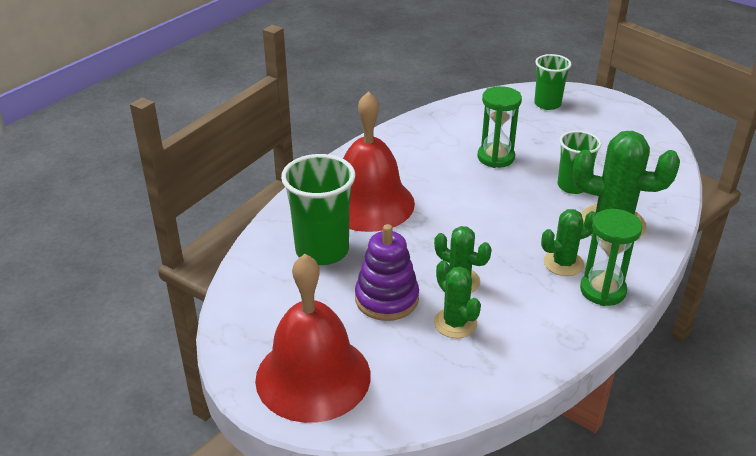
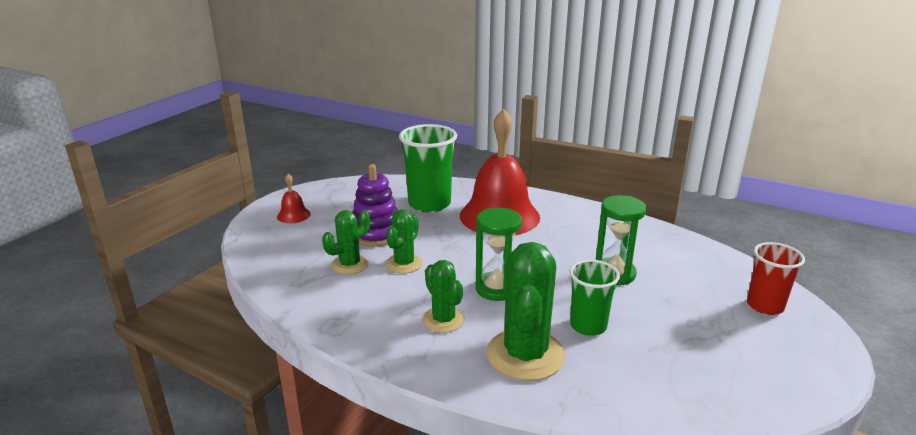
camera: 80 degrees right, 10 degrees down
(313, 376) = (293, 215): red bell -> red bell, size x0.41
(547, 104) = (765, 306): green cup -> red cup
(602, 290) = (405, 345): green hourglass -> green hourglass (496, 289)

